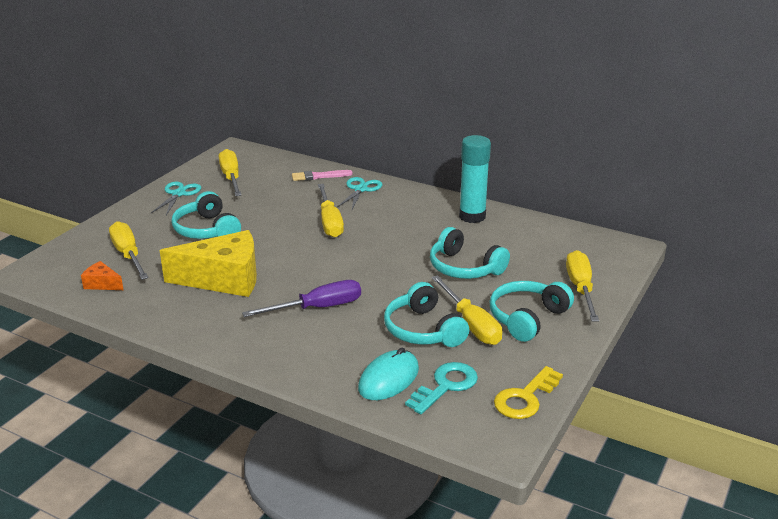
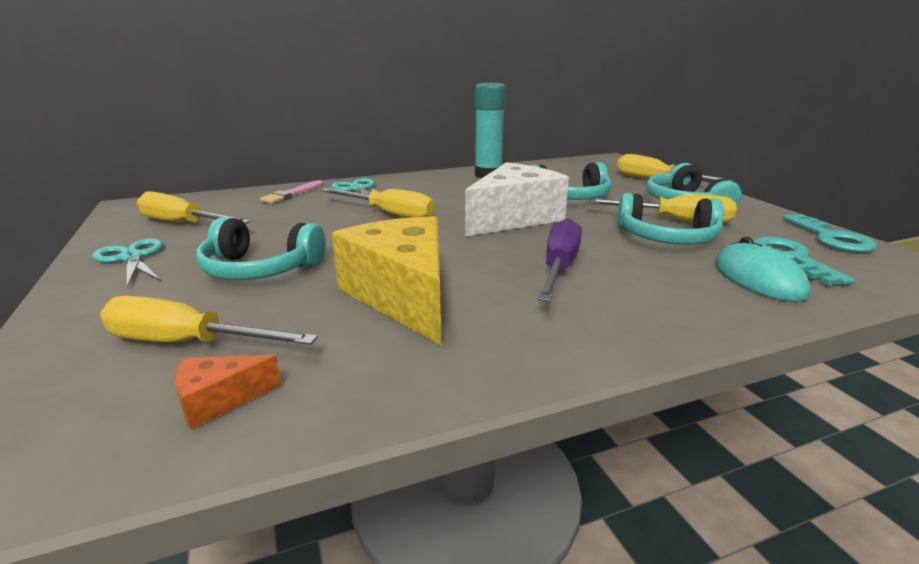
camera: 50 degrees left, 5 degrees down
(224, 279) = (403, 296): yellow cheese -> yellow cheese turned 60 degrees counterclockwise
(383, 264) = (514, 218): none -> white cheese
(525, 398) = (831, 238): yellow key -> turquoise key

